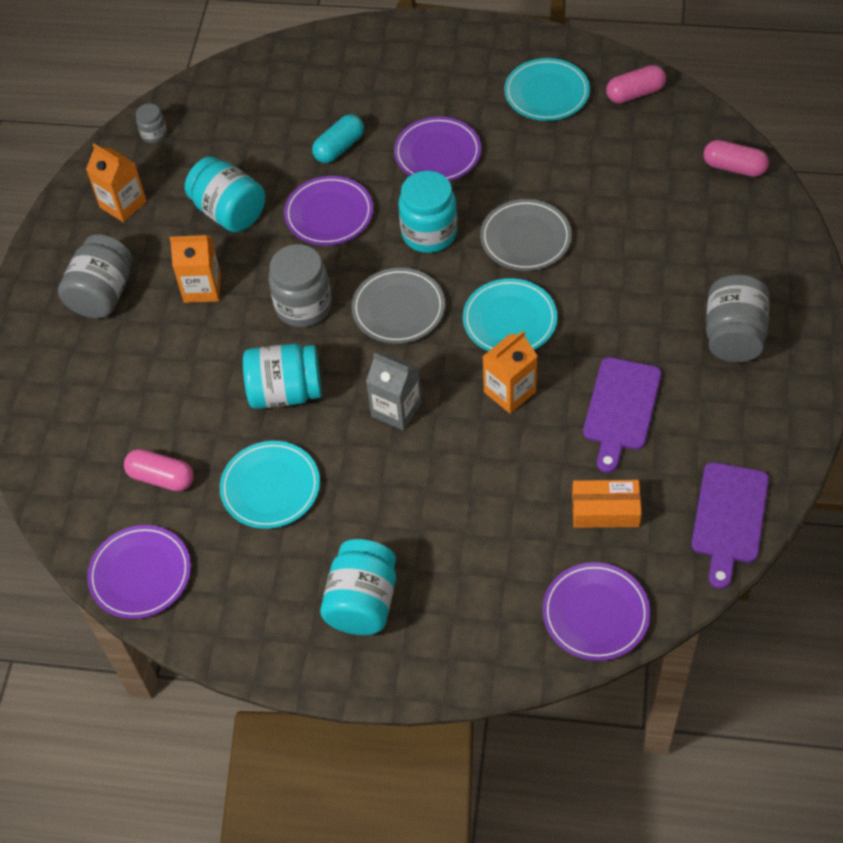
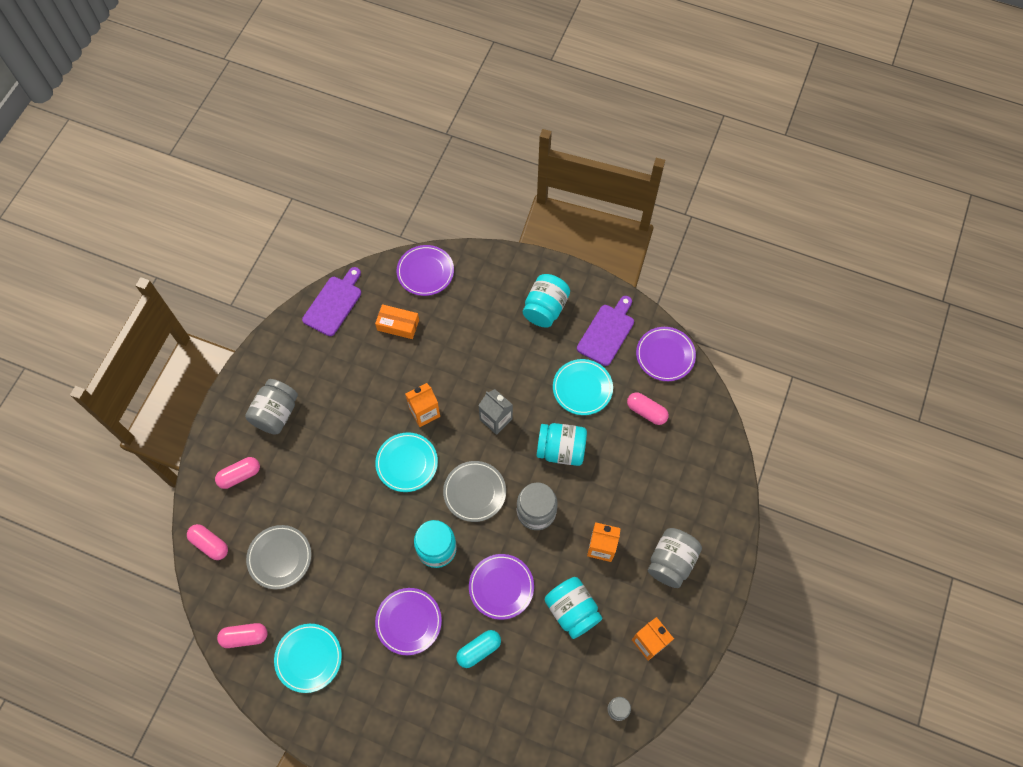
camera: 170 degrees left, 10 degrees up
(525, 238) = (373, 525): grey plate -> grey plate (279, 557)
(621, 409) = (363, 383): purple cutting board -> purple cutting board (607, 332)
(740, 249) = (240, 475): none -> pink capsule

